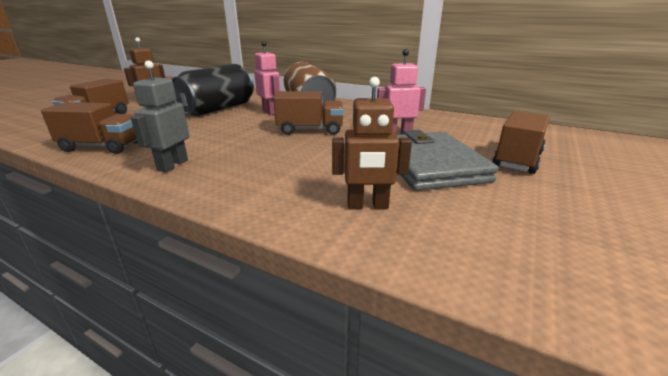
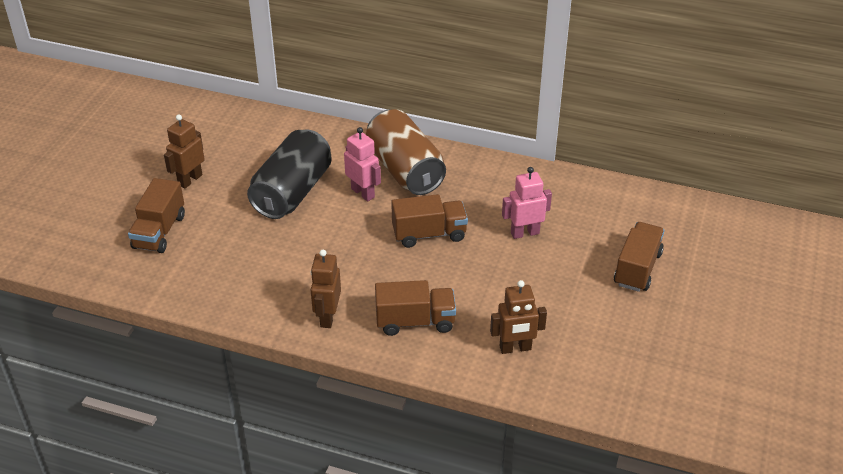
camera: 10 degrees left, 15 degrees up
(102, 147) = (231, 295): brown truck -> brown truck (415, 321)
(172, 165) = (327, 317): grey robot -> brown robot
(430, 165) = (560, 287): grey wallet -> none

